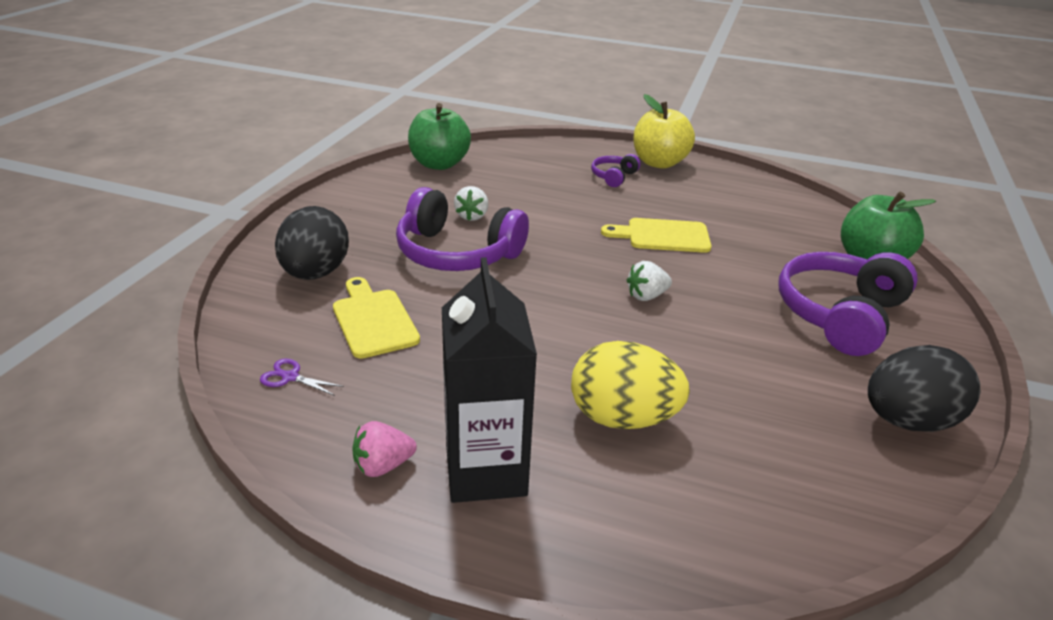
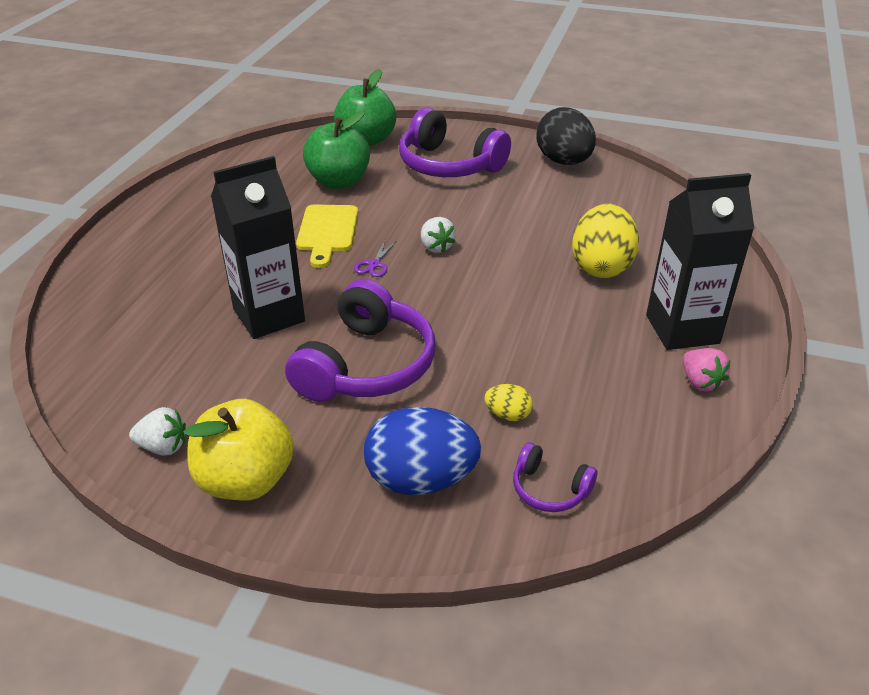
camera: 90 degrees left, 5 degrees up
(290, 377) = (615, 460): purple scissors -> purple scissors (374, 264)
(316, 273) = (421, 479): black egg -> blue egg
(373, 320) = (508, 415): yellow cutting board -> yellow egg
(439, 164) = (112, 400): green apple -> green apple (339, 182)
(472, 216) = (277, 359): white strawberry -> white strawberry (163, 447)
(529, 211) = (269, 315): none -> black carton
(614, 177) = (186, 254): purple headphones -> purple headphones (549, 489)
(659, 163) = (154, 222): yellow apple -> yellow apple (246, 480)

